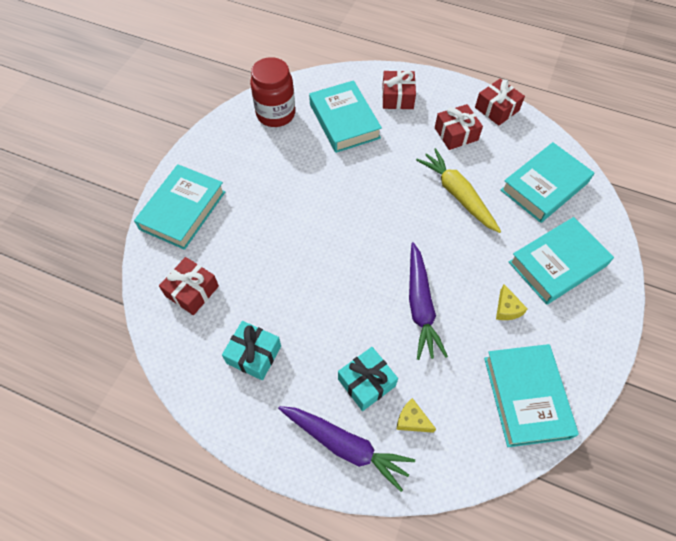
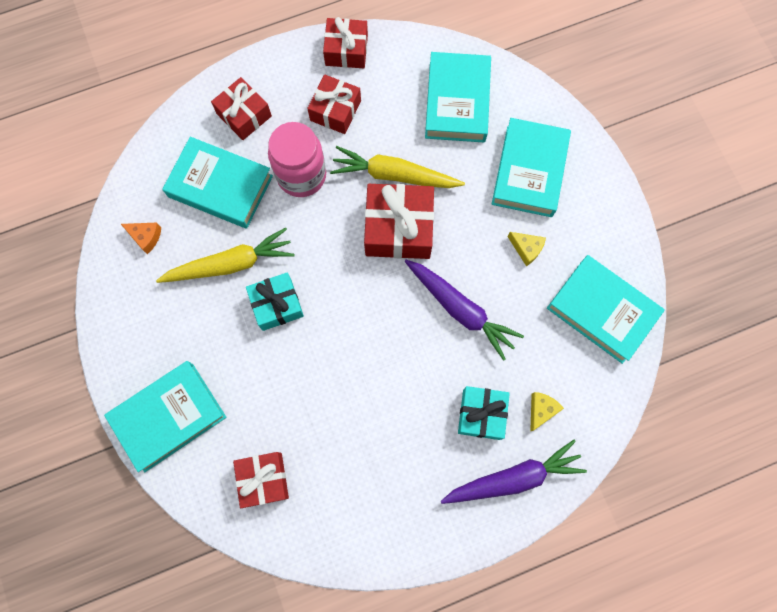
camera: 45 degrees left, 15 degrees up
(183, 210) = (169, 417): turquoise book -> turquoise book turned 75 degrees clockwise
(254, 354) = (374, 480): turquoise gift -> turquoise gift (277, 305)
(275, 114) = (146, 237): red jar -> orange cheese
(305, 163) = (230, 264): none -> yellow carrot
(398, 151) = (301, 175): none -> pink jar
(412, 420) = (541, 410): yellow cheese -> yellow cheese turned 135 degrees clockwise
(428, 225) = (398, 228): none -> red gift

